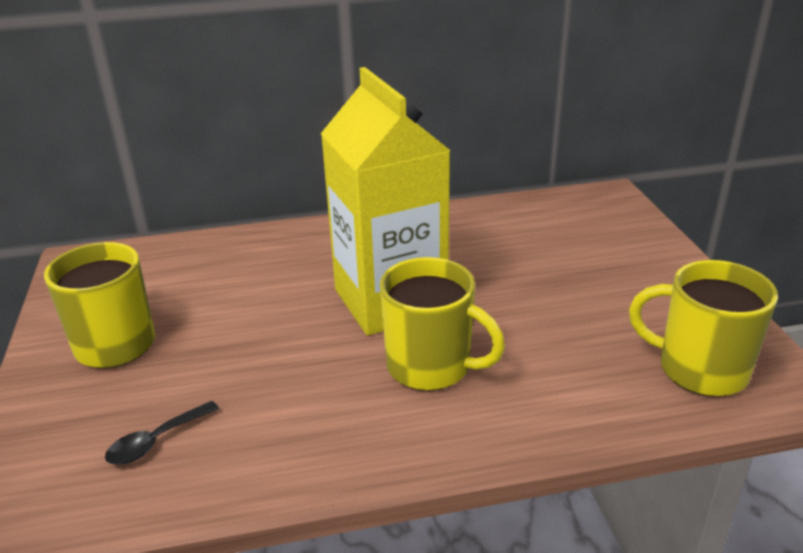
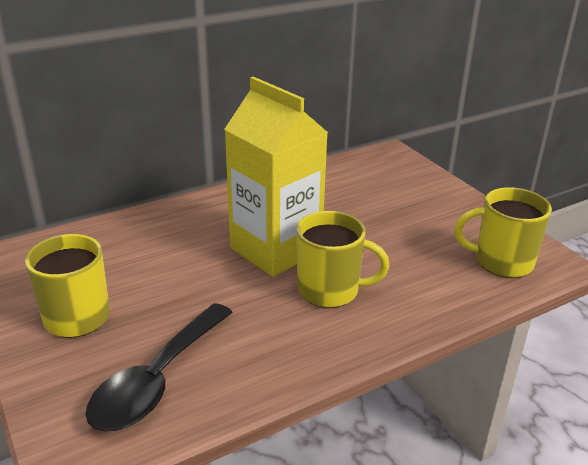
camera: 20 degrees left, 0 degrees up
(156, 441) = (157, 380): black spoon -> black spoon, size x2.21

